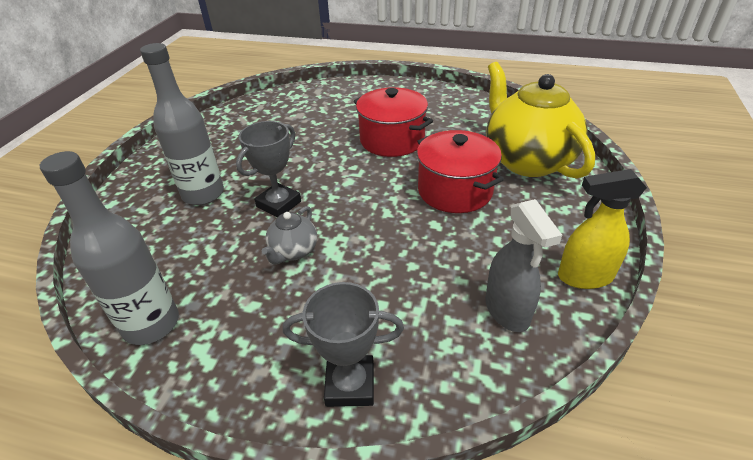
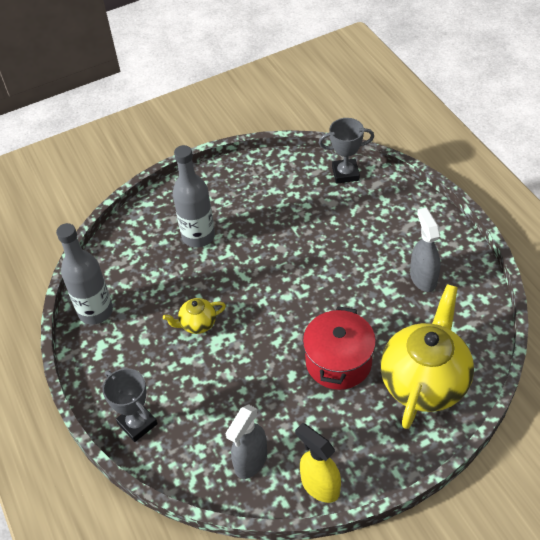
camera: 50 degrees right, 10 degrees up
(278, 204) = (228, 280): grey trophy -> grey trophy (345, 173)
(293, 251) = (197, 324): grey teapot -> yellow teapot
(392, 140) = (360, 282): red pot -> none
(429, 114) = (423, 278): none -> grey spray bottle

